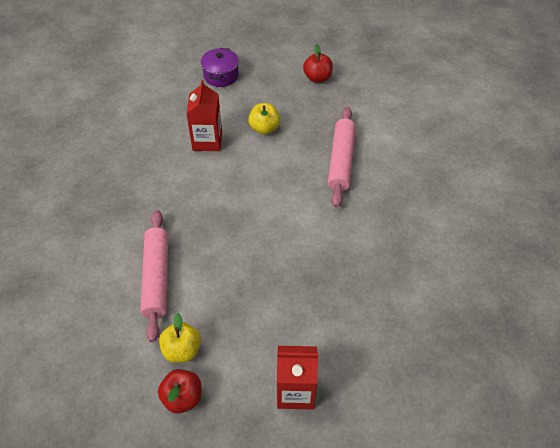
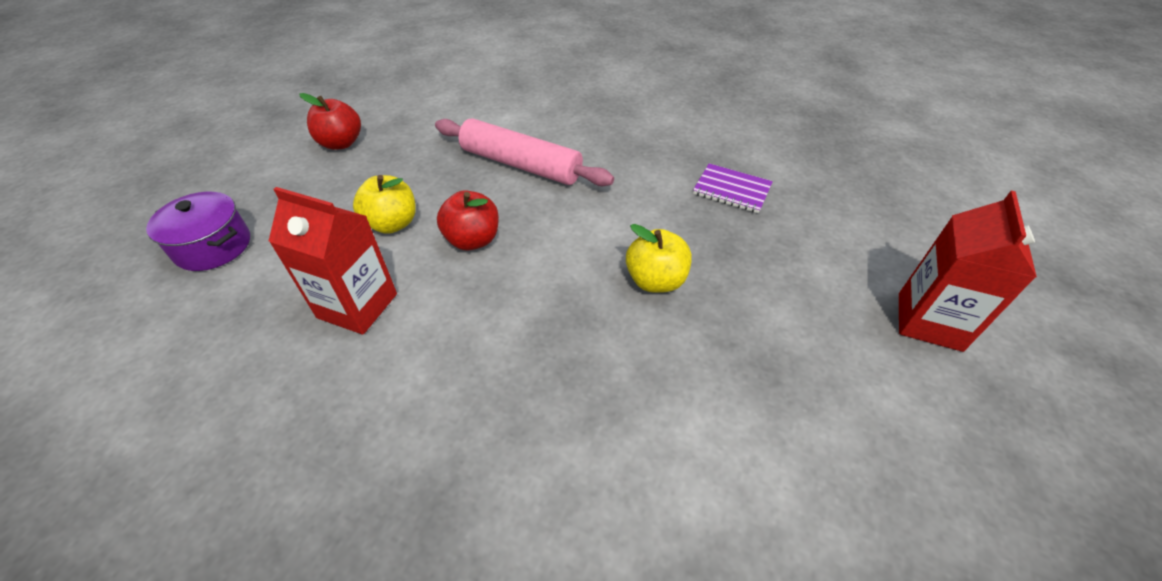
camera: 70 degrees left, 5 degrees down
(157, 278) = (662, 478): pink rolling pin -> none
(182, 350) = (849, 470): yellow apple -> yellow apple (655, 280)
(182, 397) = (959, 495): red apple -> red apple (473, 240)
(373, 274) = (731, 190): none -> purple notebook

